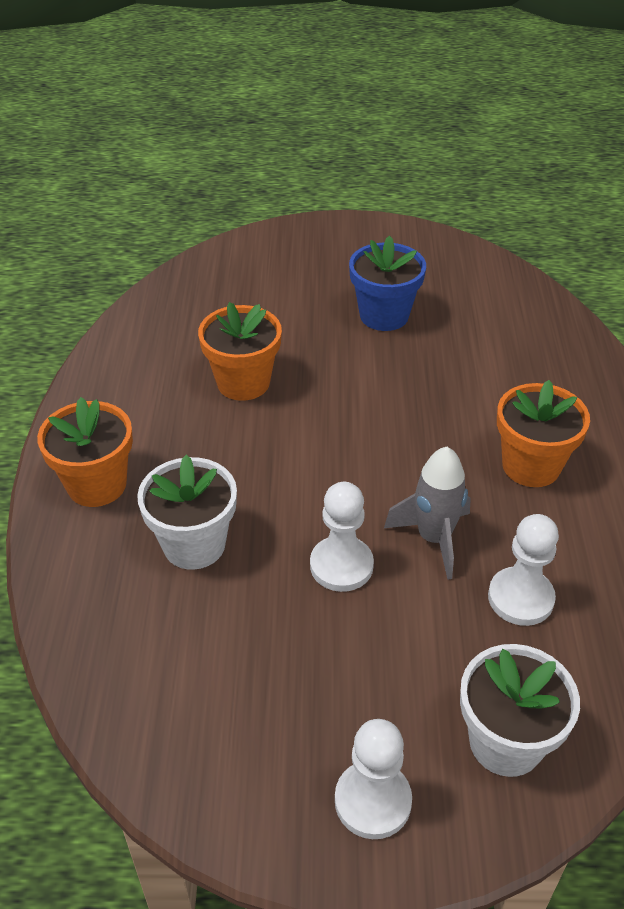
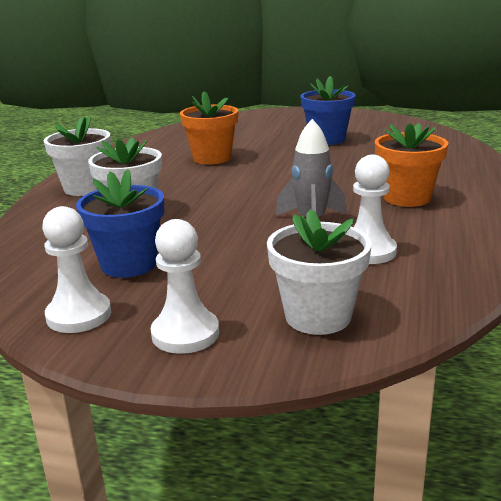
camera: 15 degrees right, 20 degrees down
(97, 485) = (85, 188): orange flower pot -> white flower pot
(244, 668) = (129, 264): none -> blue flower pot
(341, 565) = (233, 228): white pawn -> white pawn (79, 315)

